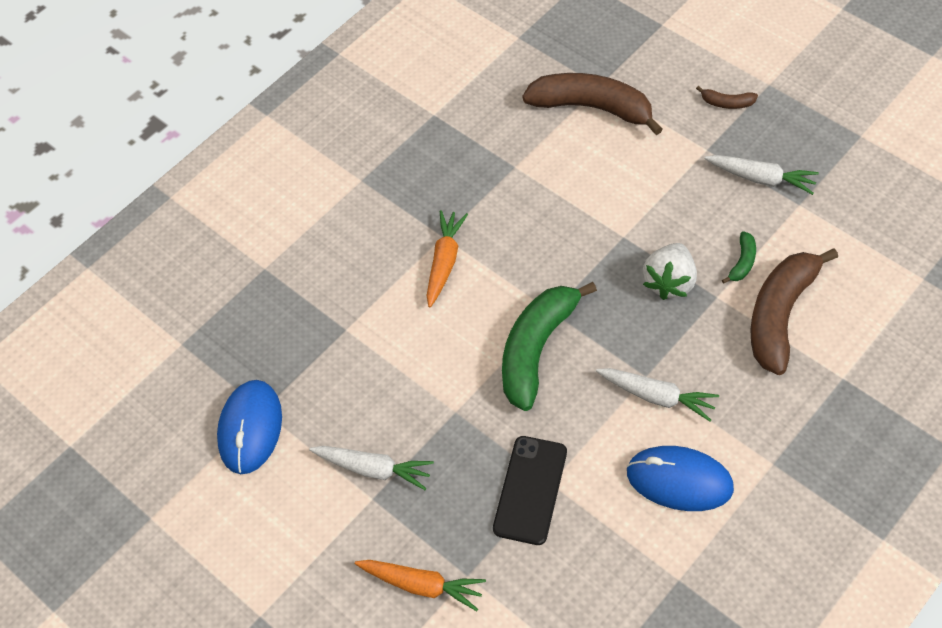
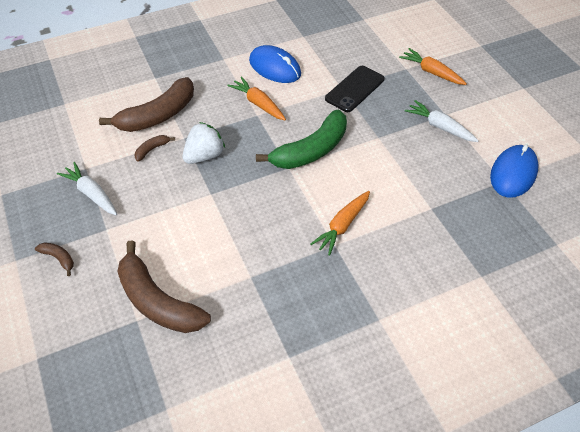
camera: 160 degrees left, 5 degrees down
(657, 397) = (258, 103): white carrot -> orange carrot
(742, 262) = (152, 149): green banana -> brown banana

